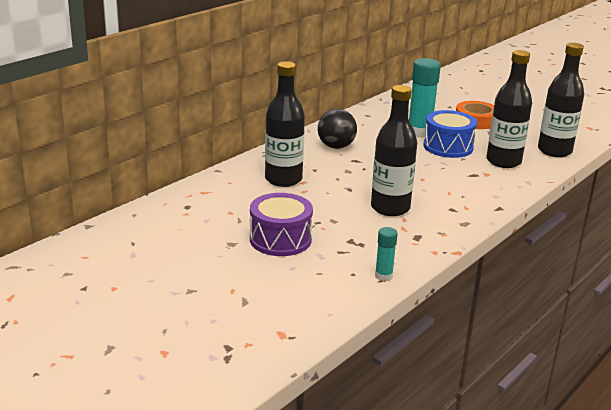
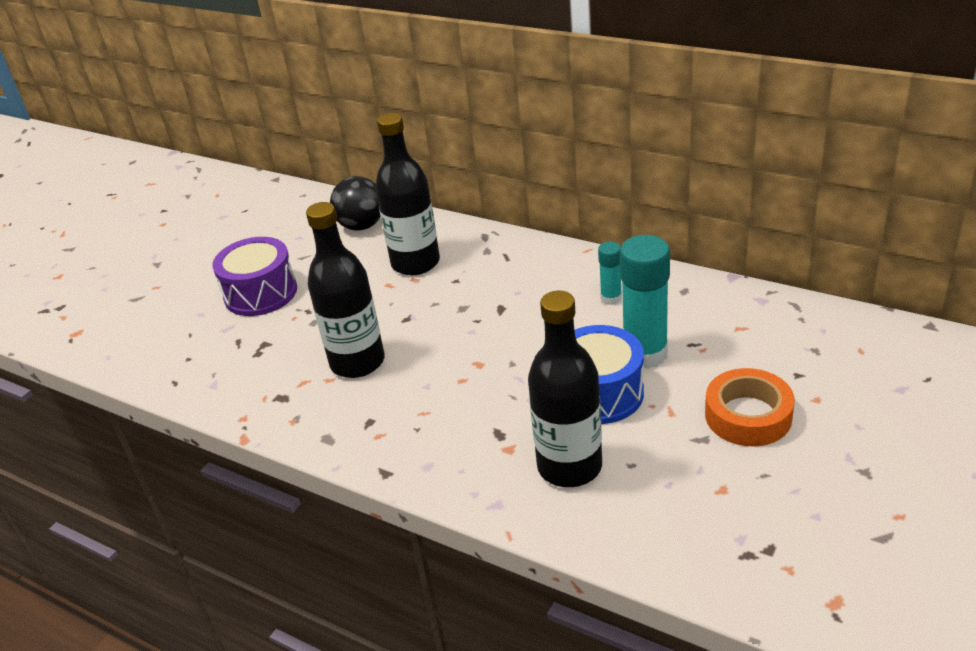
camera: 85 degrees right, 10 degrees up
(336, 146) = (540, 283): black ball -> black ball (362, 226)
(383, 276) = (182, 382): turquoise glue stick -> turquoise glue stick (611, 298)
(554, 151) = (657, 538): black bottle -> none

